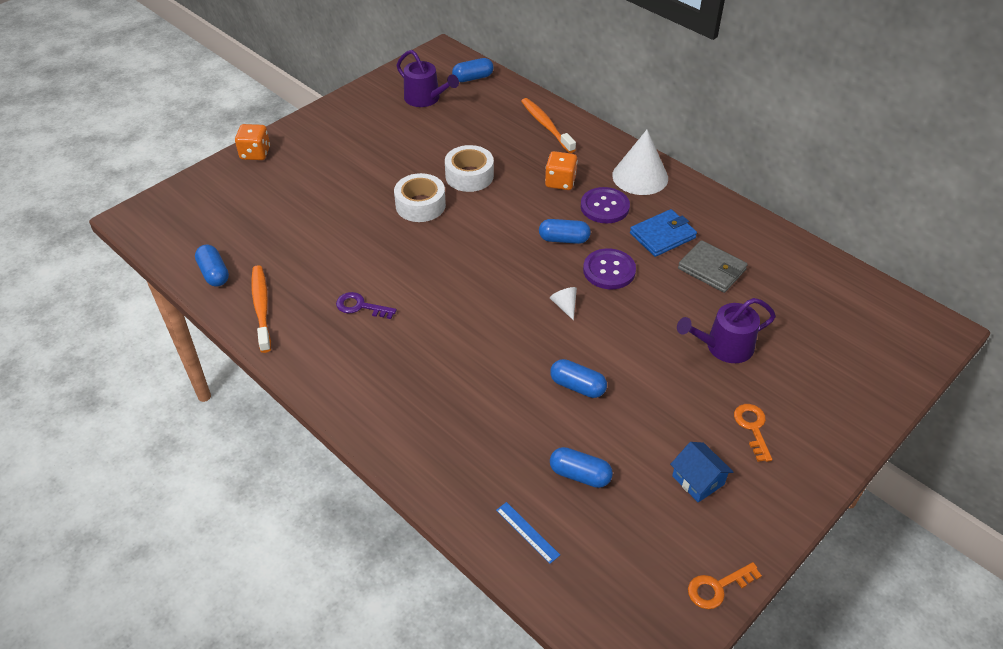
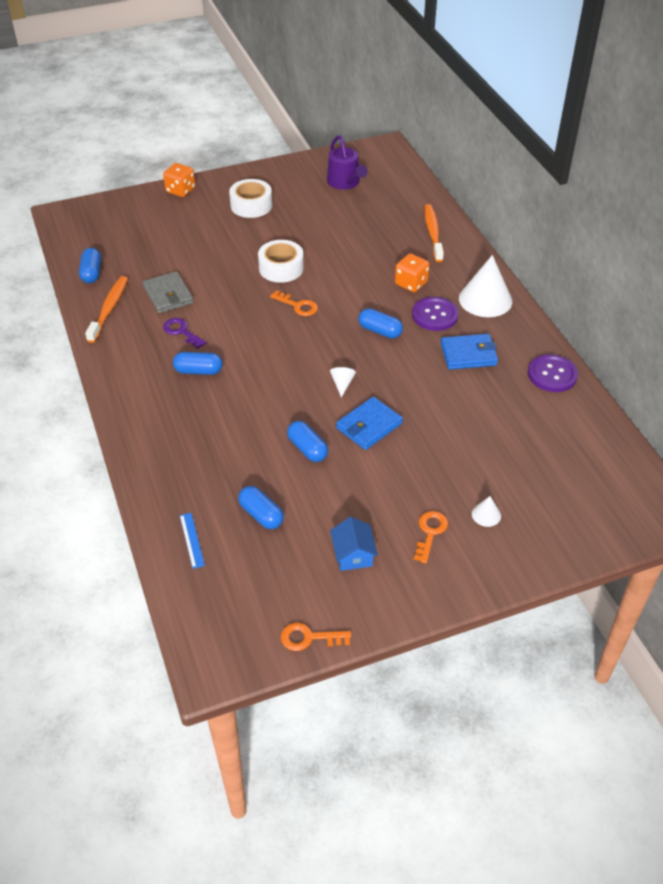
camera: 25 degrees right, 0 degrees up
(464, 239) = (298, 306): none -> orange key
(469, 176) = (337, 256): white tape -> white tape (251, 205)
(473, 78) = (397, 176): blue capsule -> blue capsule (198, 371)
(609, 270) = (400, 368): purple button -> purple button (552, 374)
(620, 340) = (369, 426): none -> blue wallet
(711, 269) = (491, 396): grey wallet -> grey wallet (168, 295)
(724, 347) = (454, 461): purple watering can -> none
(789, 389) = (486, 515): none -> white cone

